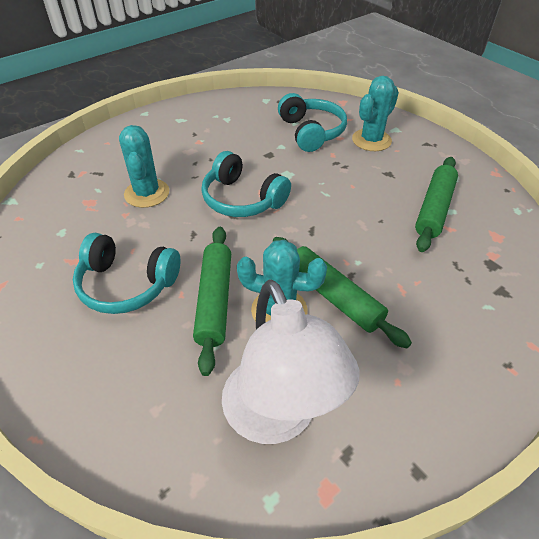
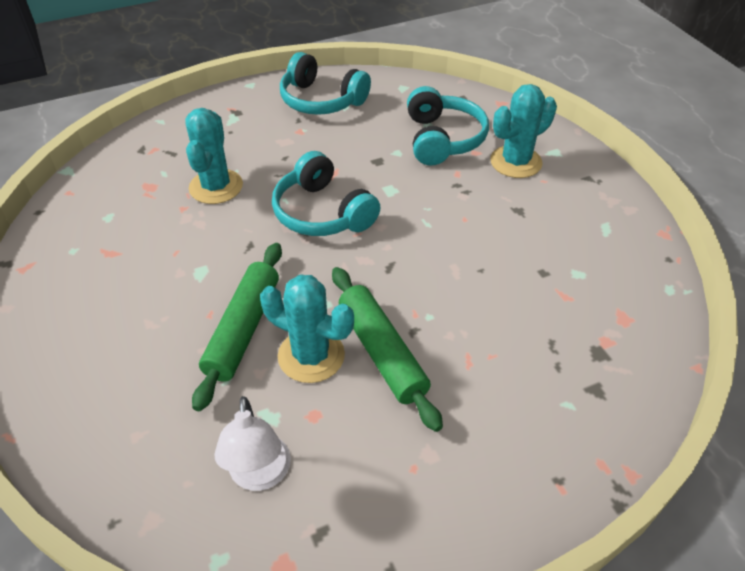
camera: 15 degrees right, 0 degrees up
(127, 284) = (156, 291): turquoise headphones -> turquoise headphones (321, 100)
(277, 418) = (260, 475): white lamp -> white lamp, size x0.56
(434, 209) = (557, 267): green rolling pin -> none

